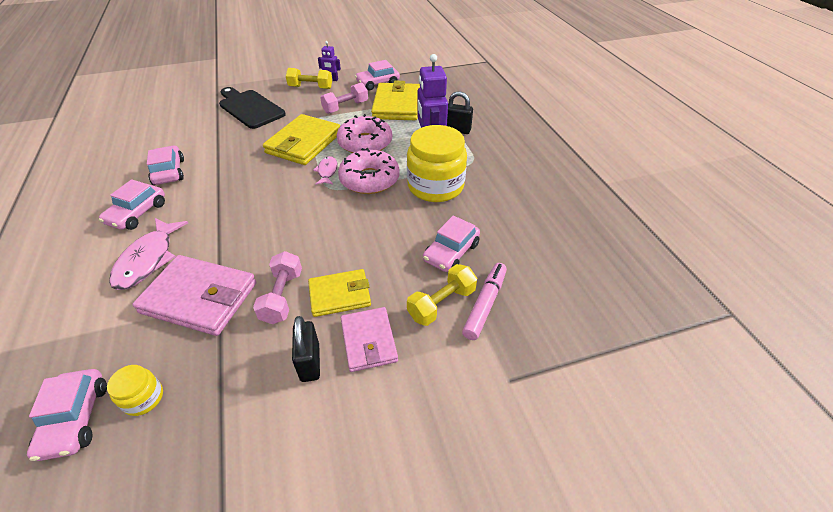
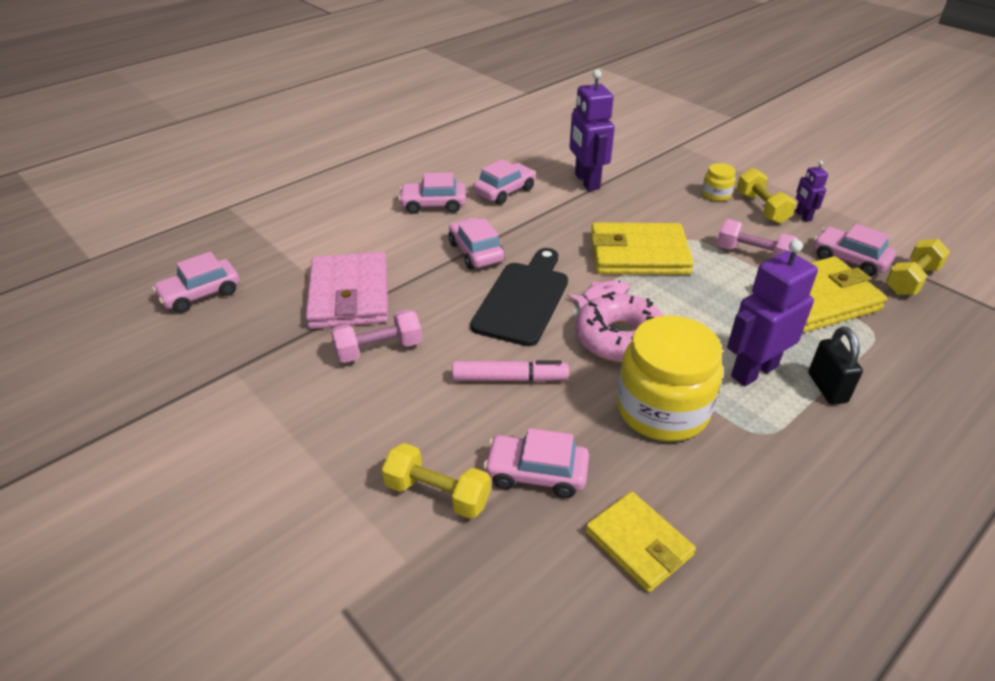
camera: 65 degrees right, 5 degrees down
(143, 398) = (229, 319): yellow jar -> yellow jar (716, 194)
(148, 260) = (379, 242): pink fish -> none
(206, 133) = (586, 181): none -> purple robot
(224, 210) = (476, 252): none -> pink car
(250, 108) = (663, 186): black cutting board -> black cutting board (523, 299)
(310, 362) = (302, 408): black padlock -> none
(340, 295) = (403, 393): yellow wallet -> yellow wallet (638, 543)
(365, 143) = (692, 304): pink donut -> none
(369, 341) = (349, 444): pink wallet -> none
(407, 76) = (911, 280): none -> yellow dumbbell
(485, 304) = (460, 543): pink marker -> pink marker (509, 379)

